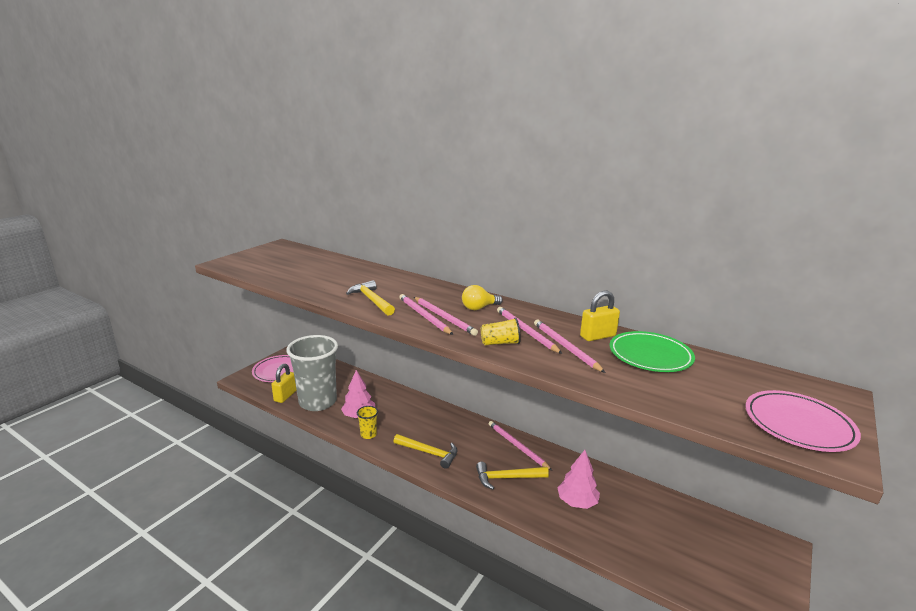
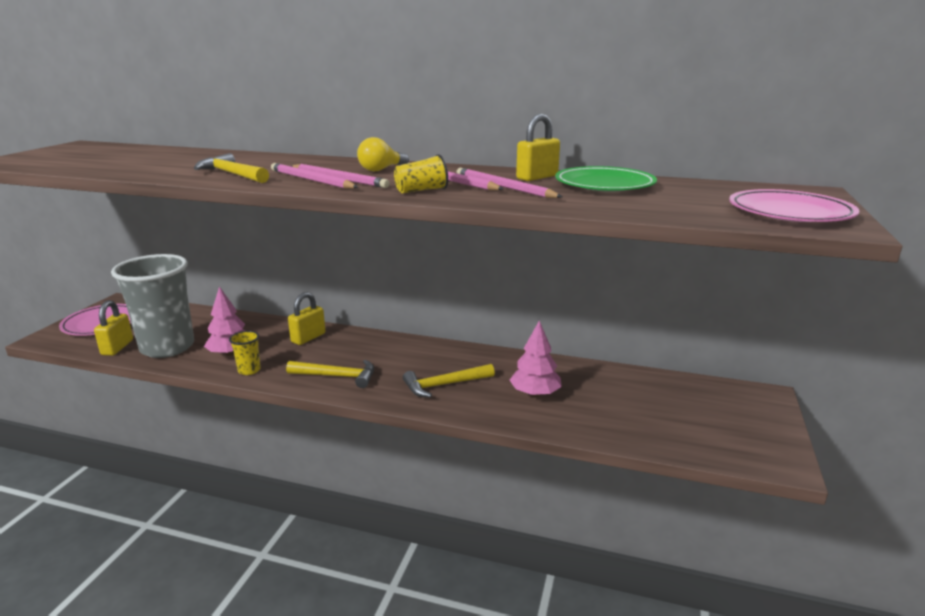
camera: 15 degrees left, 0 degrees up
(416, 410) = (308, 338): none -> yellow padlock
(517, 446) = (447, 353): pink pencil -> none

